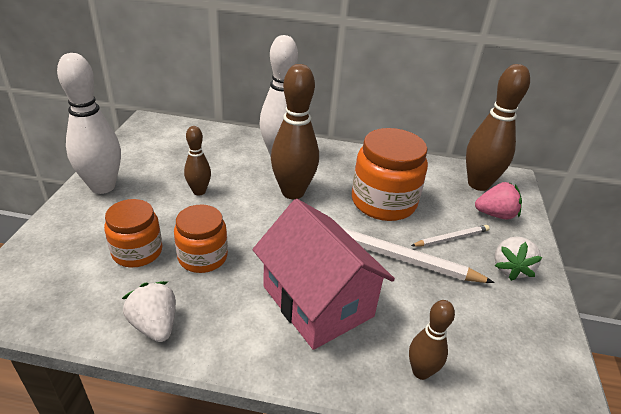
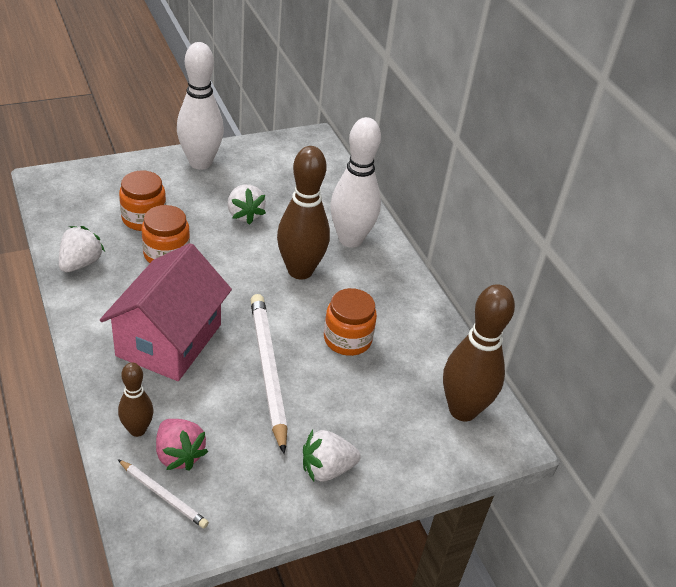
camera: 55 degrees right, 5 degrees up
(199, 191) = (244, 215): brown bowling pin -> white strawberry
(383, 202) = (347, 339): orange jar -> orange jar, size x0.63
(451, 238) = (335, 408): white pencil -> white pencil (163, 495)
(495, 214) = (414, 438): pink strawberry -> pink strawberry (179, 455)

